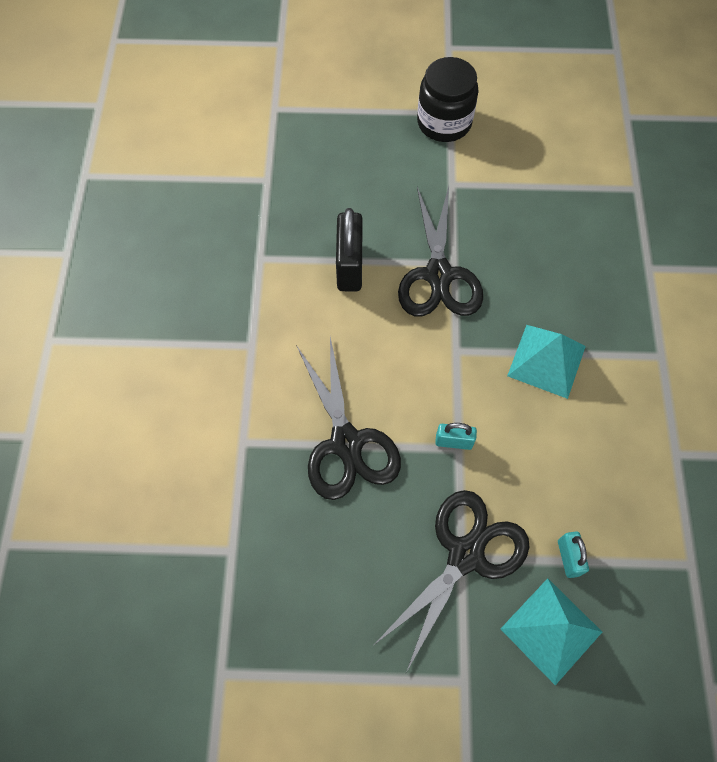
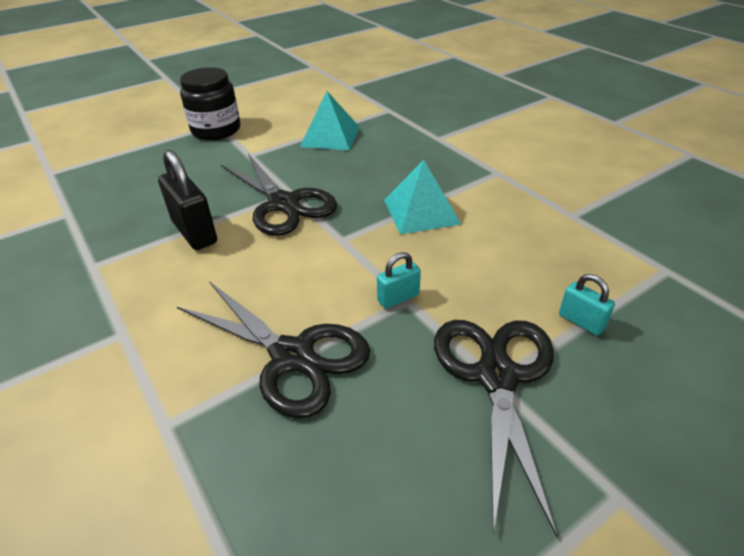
camera: 35 degrees left, 25 degrees down
(551, 630) = (635, 386): turquoise pyramid -> turquoise pyramid (330, 136)

